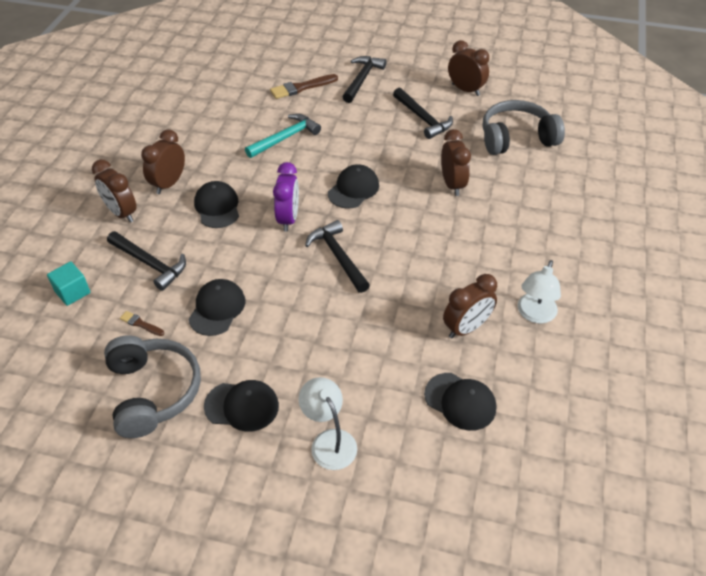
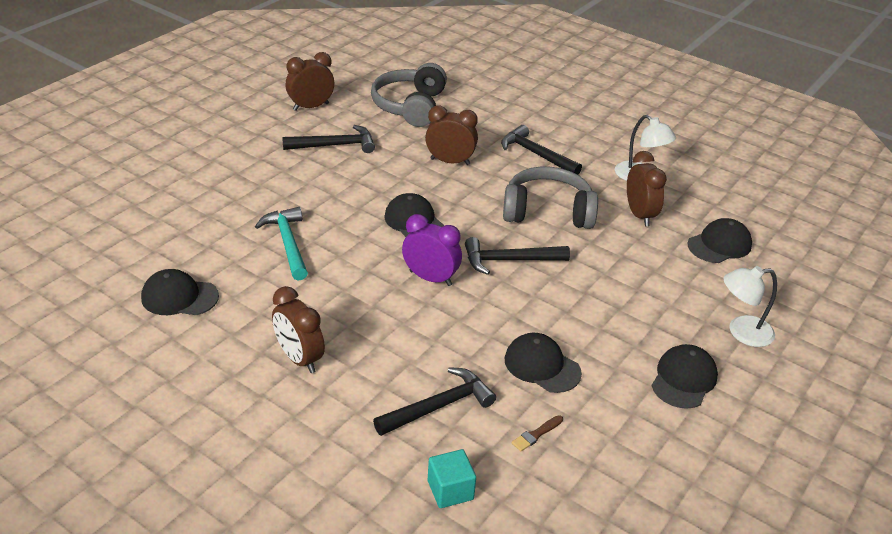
camera: 70 degrees left, 10 degrees down
(121, 213) = (326, 415): brown clock -> none
(153, 392) = (643, 444): grey headphones -> grey headphones (547, 212)
(217, 207) = (373, 327): black cap -> black cap (179, 297)
(301, 88) = (201, 206): brown brush -> none
(362, 79) = (228, 161): black hammer -> black hammer (536, 154)

